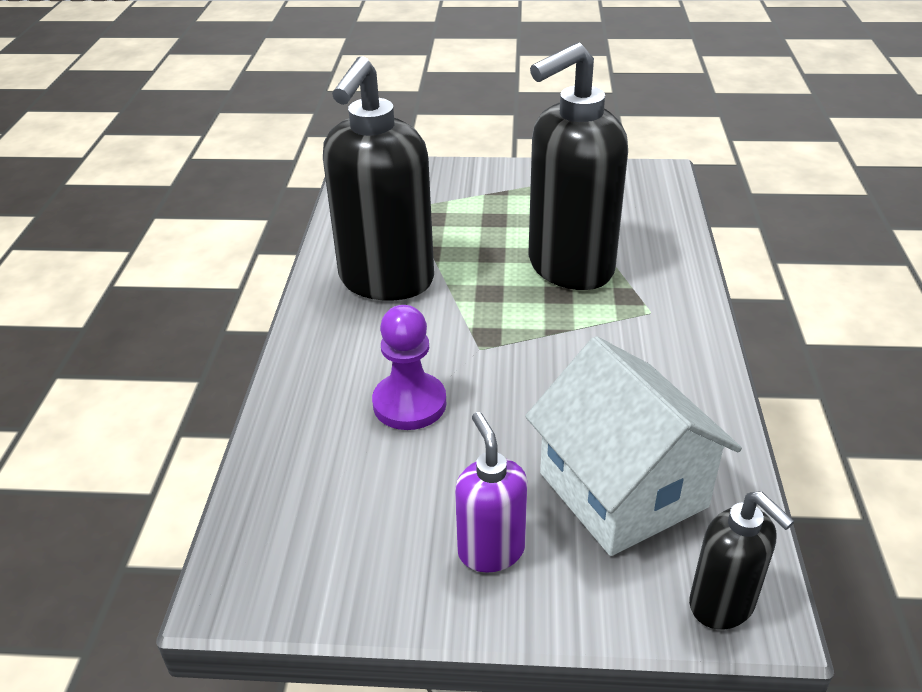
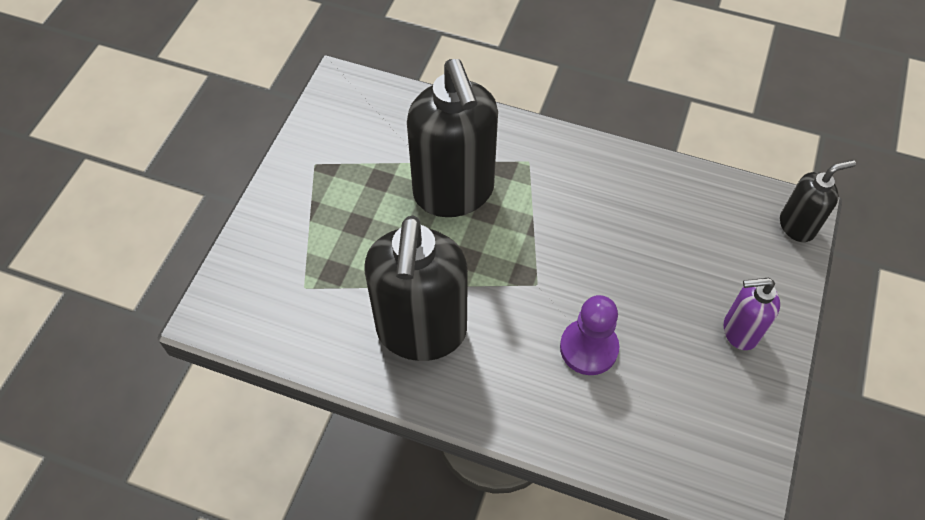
camera: 75 degrees left, 20 degrees up
(386, 281) = (421, 332): black soap dispenser -> black soap dispenser turned 60 degrees clockwise
(623, 490) = (703, 242): white house -> none

